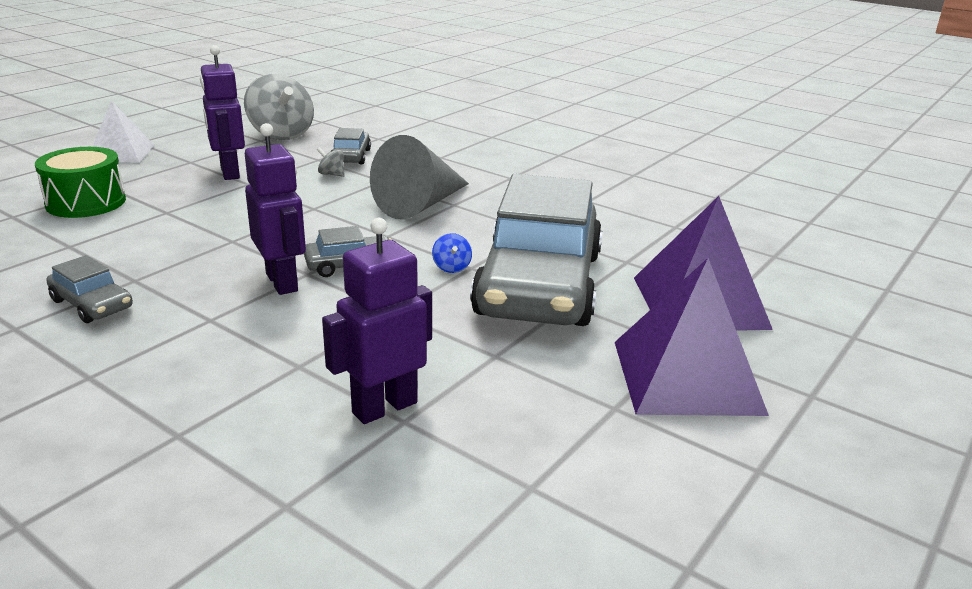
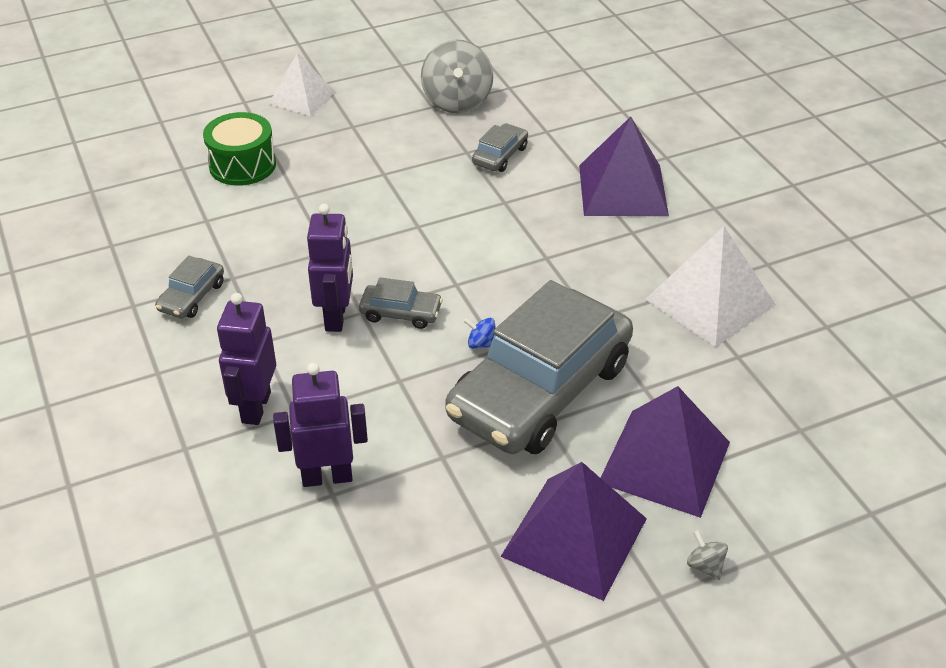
camera: 30 degrees right, 15 degrees up
(92, 304) = (192, 297): grey car -> grey car turned 45 degrees clockwise
(229, 173) = (376, 153): purple robot -> purple robot (255, 407)
(331, 174) = (464, 180): grey spinning top -> grey spinning top (705, 566)
(421, 204) = (515, 249): grey cone -> none
(451, 267) = (481, 344): blue spinning top -> blue spinning top turned 90 degrees clockwise
(477, 157) = (623, 190): none -> purple pyramid
(616, 202) = (710, 301): none -> white pyramid

